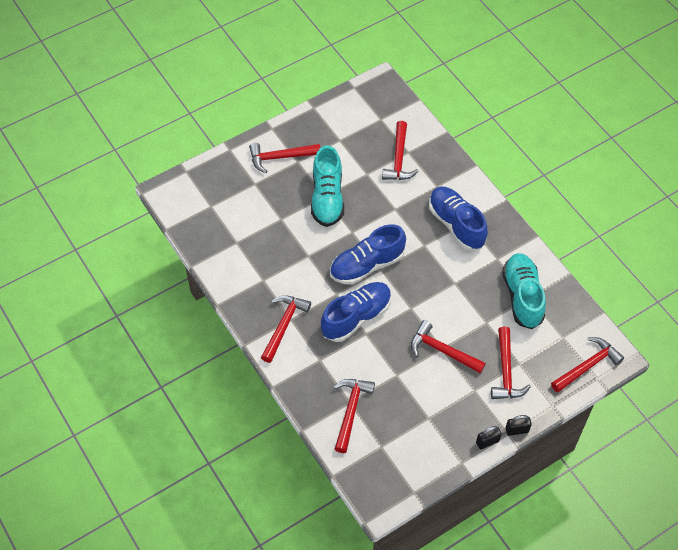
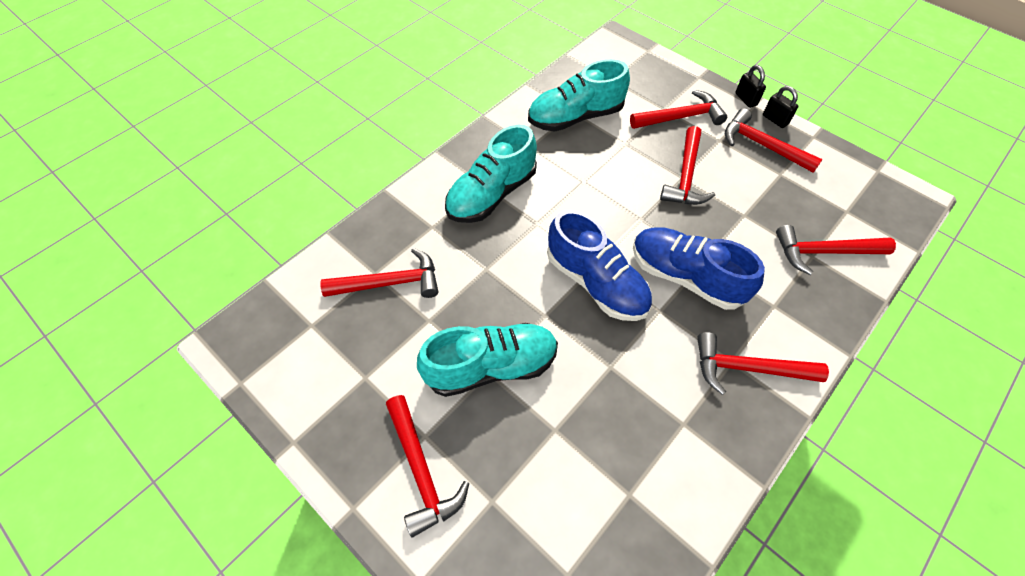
camera: 105 degrees left, 0 degrees up
(456, 224) = (492, 194): blue shoe -> turquoise shoe
(587, 366) = (638, 58): red hammer -> red hammer (762, 145)

